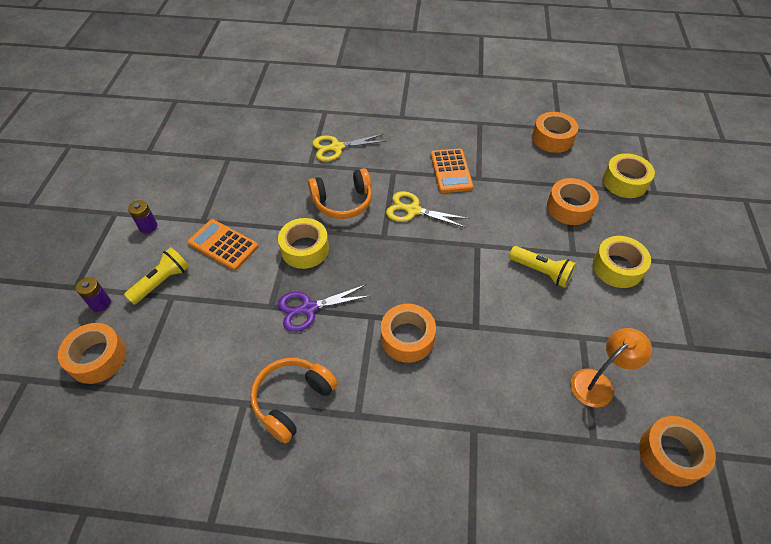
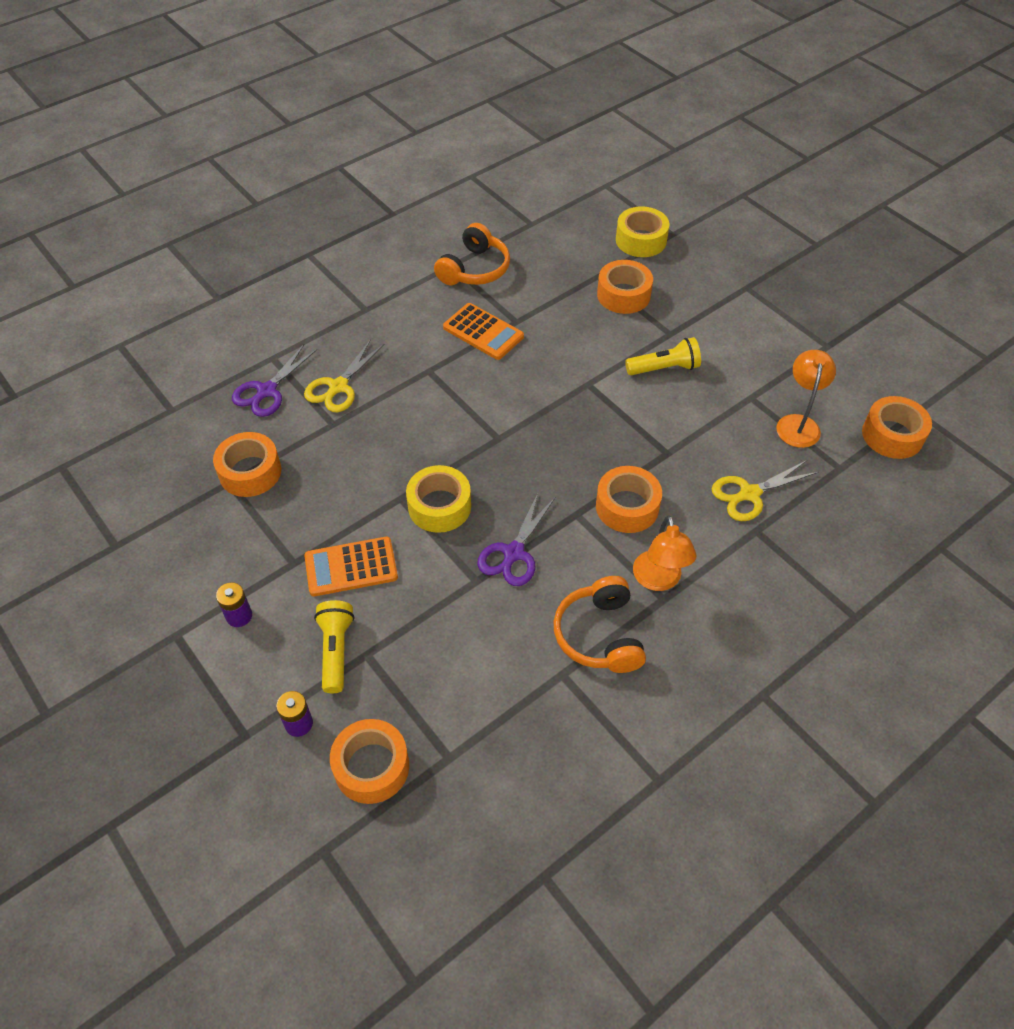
camera: 45 degrees left, 0 degrees up
(300, 126) = (266, 391): none -> purple scissors
(343, 202) = (417, 435): orange headphones -> orange headphones (474, 269)
(369, 401) = (659, 580): none -> orange lamp
(412, 210) = (494, 395): yellow scissors -> yellow scissors (749, 494)
(552, 138) = (537, 238): orange tape -> orange tape (250, 472)
(617, 267) = (715, 321): yellow tape -> none

